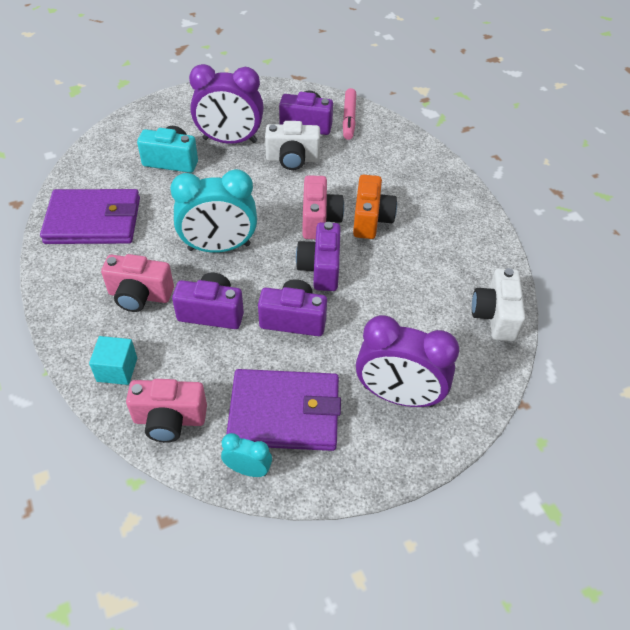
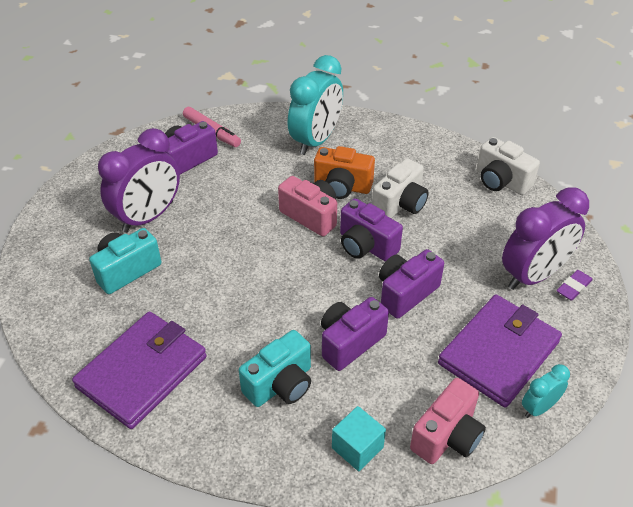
camera: 50 degrees left, 5 degrees down
(139, 295) = (280, 384): pink camera -> turquoise camera
(219, 247) = (276, 296): turquoise clock -> turquoise clock (316, 141)
(292, 159) = (220, 191): white camera -> white camera (400, 204)
(371, 219) = (342, 187): orange camera -> orange camera turned 150 degrees clockwise
(413, 433) = (573, 287): none -> purple eraser

